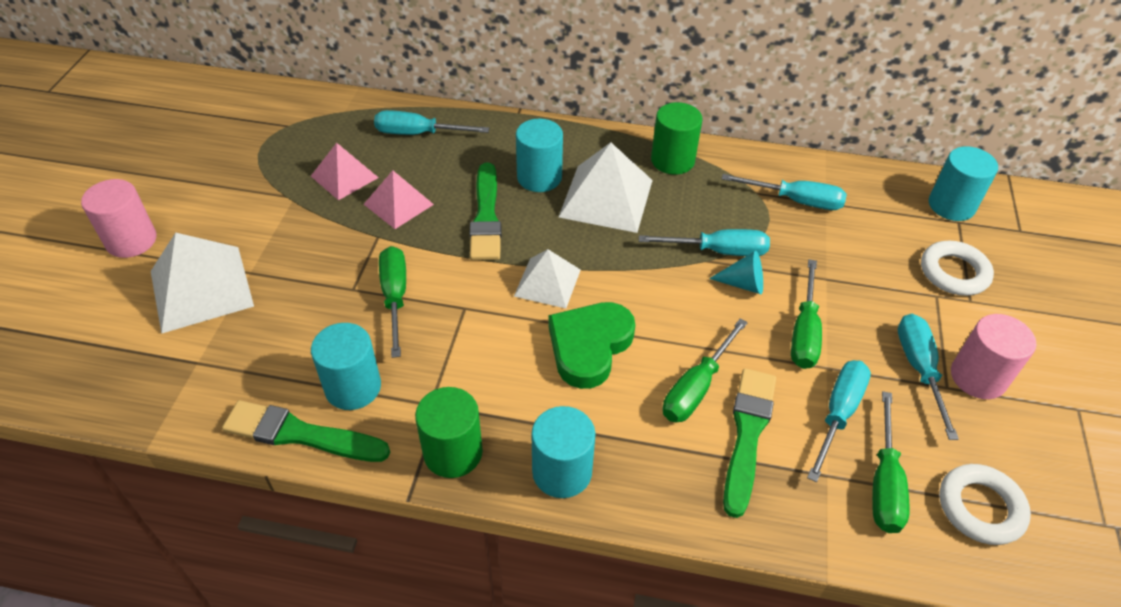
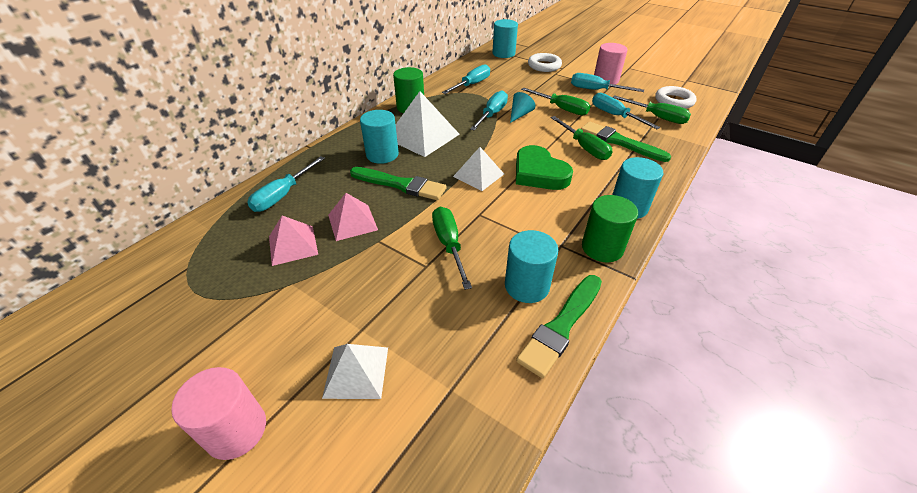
camera: 65 degrees left, 5 degrees down
(201, 288) = (356, 372): white pyramid -> white pyramid, size x0.62
(395, 297) = (449, 245): green screwdriver -> green screwdriver turned 60 degrees clockwise

